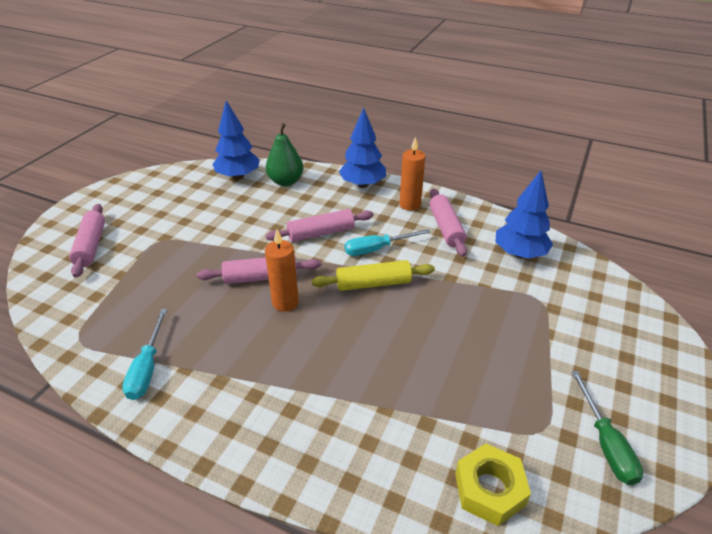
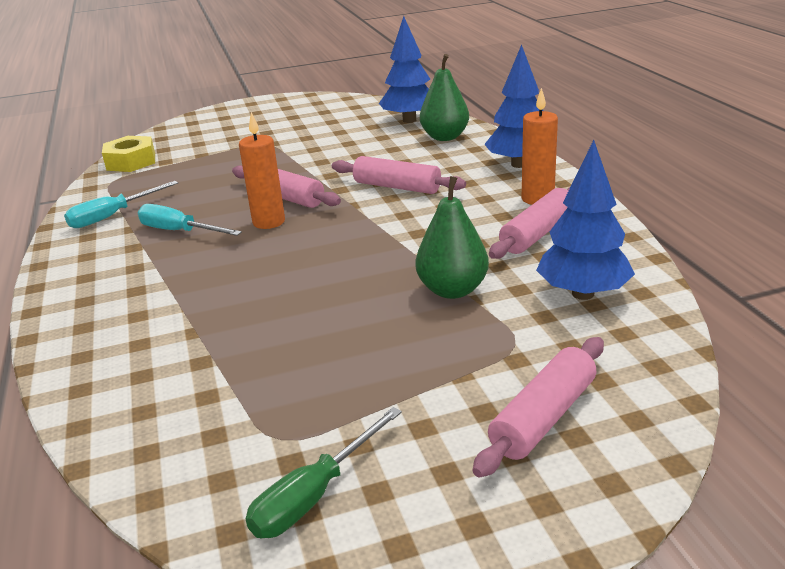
camera: 50 degrees right, 10 degrees down
(91, 246) = (217, 130): pink rolling pin -> pink rolling pin (544, 417)
(373, 283) = (366, 243): yellow rolling pin -> none
(377, 249) = (425, 220): turquoise screwdriver -> turquoise screwdriver (179, 231)
(466, 287) = (452, 290): none -> green pear
(489, 489) = (148, 437): yellow nut -> yellow nut (131, 162)

